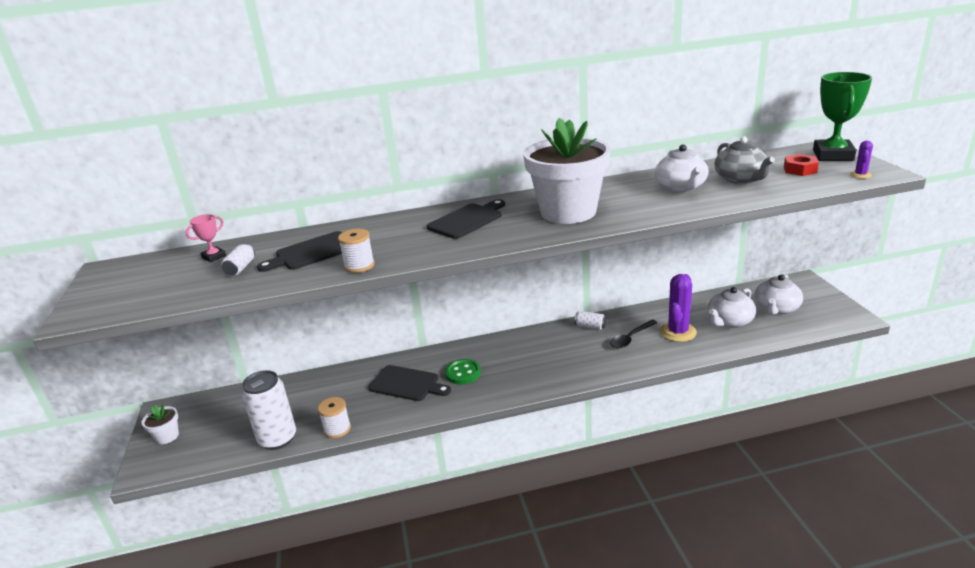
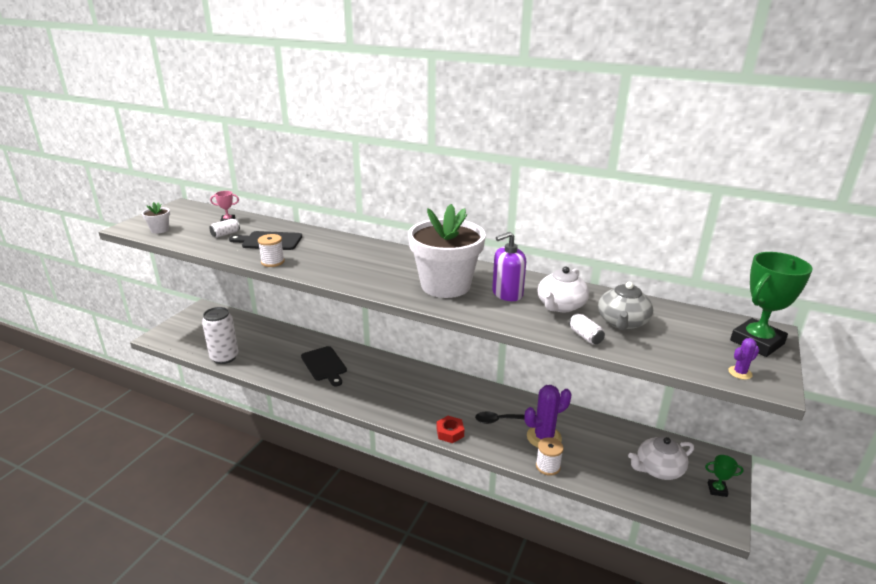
camera: 35 degrees right, 0 degrees up
(167, 436) = (186, 324): white flower pot -> white flower pot (160, 230)
(337, 429) = (256, 370): white spool -> white spool (548, 466)
(463, 373) = (363, 377): green button -> none
(467, 220) = (379, 260): black cutting board -> none
(590, 326) = (487, 394): white can -> white can (585, 336)
(627, 196) = (507, 294): none -> purple soap dispenser
(729, 321) = (599, 454): white teapot -> none
(800, 170) = (693, 340): red nut -> red nut (450, 433)
(824, 300) = (717, 489): none -> green trophy

